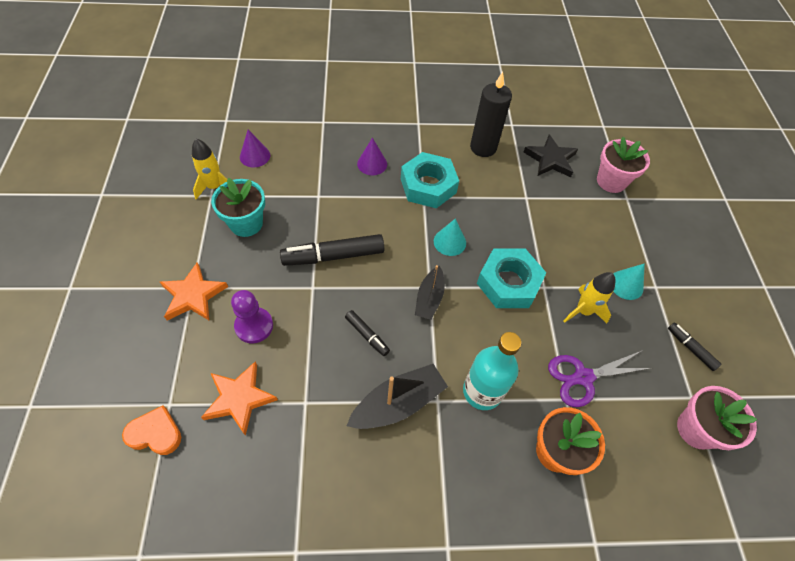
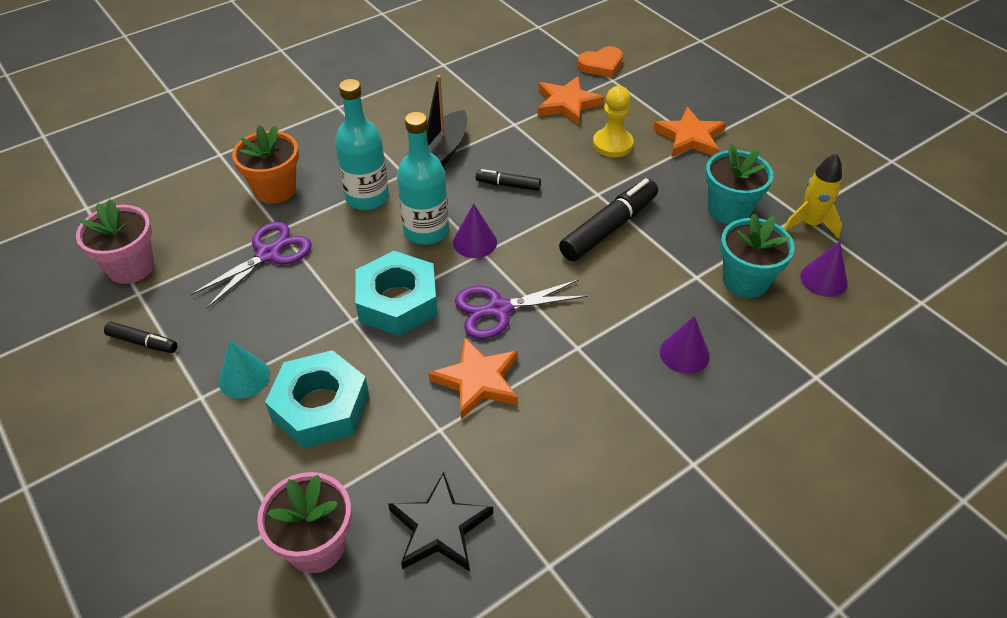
camera: 150 degrees right, 10 degrees down
(254, 326) = (612, 144): purple pawn -> yellow pawn
(295, 178) = (745, 281): none -> turquoise flower pot
(428, 186) = (585, 366): turquoise nut -> turquoise nut (320, 407)
(429, 298) = (475, 242): black boat -> purple cone
(449, 242) = (499, 309): turquoise cone -> purple scissors
(456, 328) = (426, 231): none -> turquoise bottle
(483, 147) = (561, 480): black candle -> none
(491, 209) = (478, 381): none -> orange star
(583, 311) = (291, 317): yellow rocket -> none

